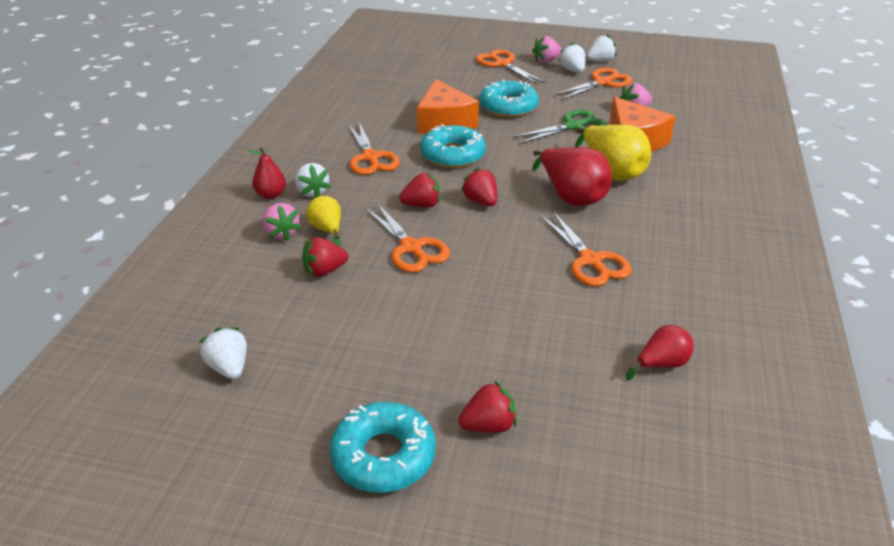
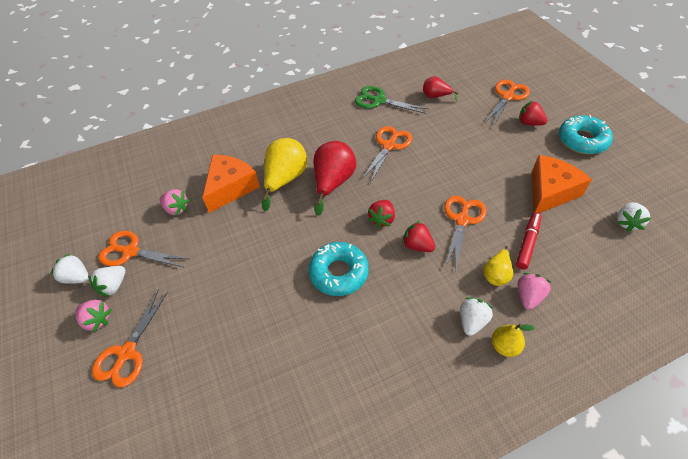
camera: 125 degrees left, 15 degrees up
(271, 195) = (504, 346): red pear -> yellow pear
(324, 271) = (527, 243): red strawberry -> red marker
(370, 157) = (392, 323): orange scissors -> orange scissors (508, 97)
(444, 122) = (291, 315): orange cheese -> orange cheese (550, 192)
(508, 107) = (227, 288): turquoise donut -> none
(573, 126) = (232, 229): green scissors -> green scissors (379, 100)

